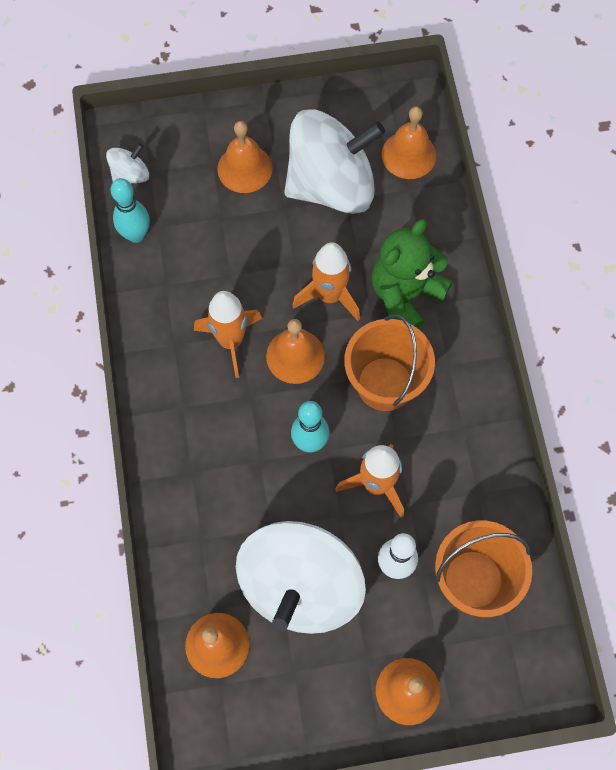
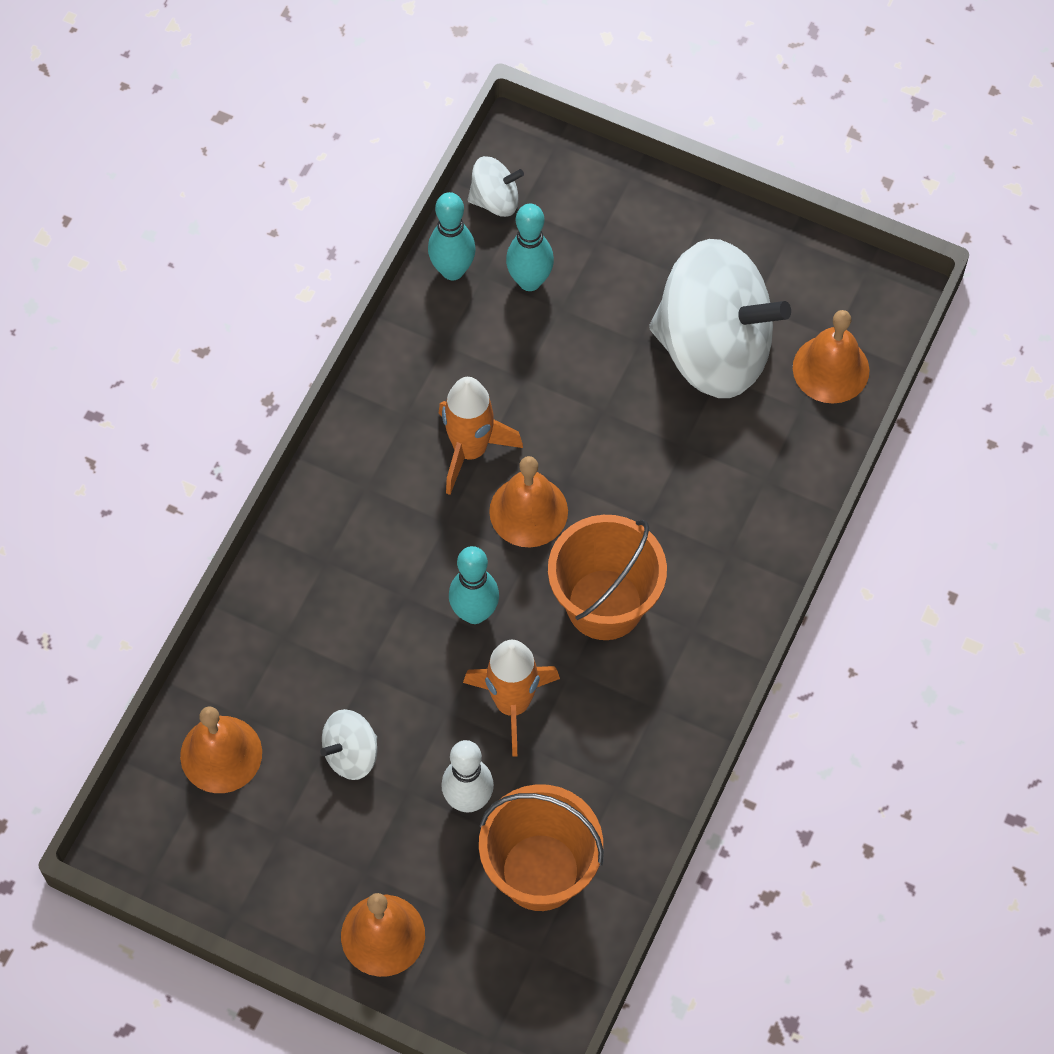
camera: 35 degrees right, 5 degrees down
(189, 212) = (529, 281): none -> turquoise bowling pin
(244, 168) = (628, 270): orange bell -> none
(300, 586) = (351, 754): white spinning top -> white spinning top, size x0.42
(329, 296) = (616, 470): orange rocket -> none
(405, 295) = (703, 523): green teddy bear -> none

